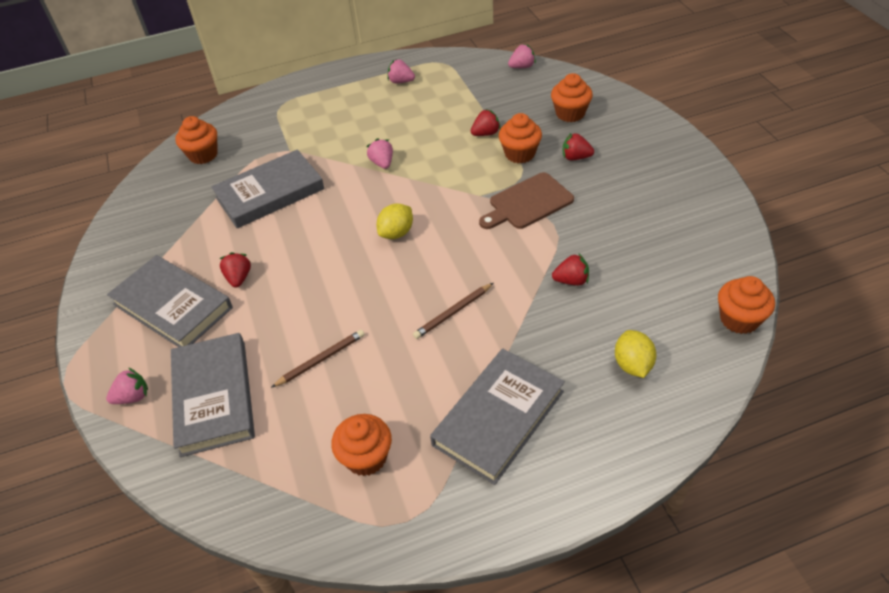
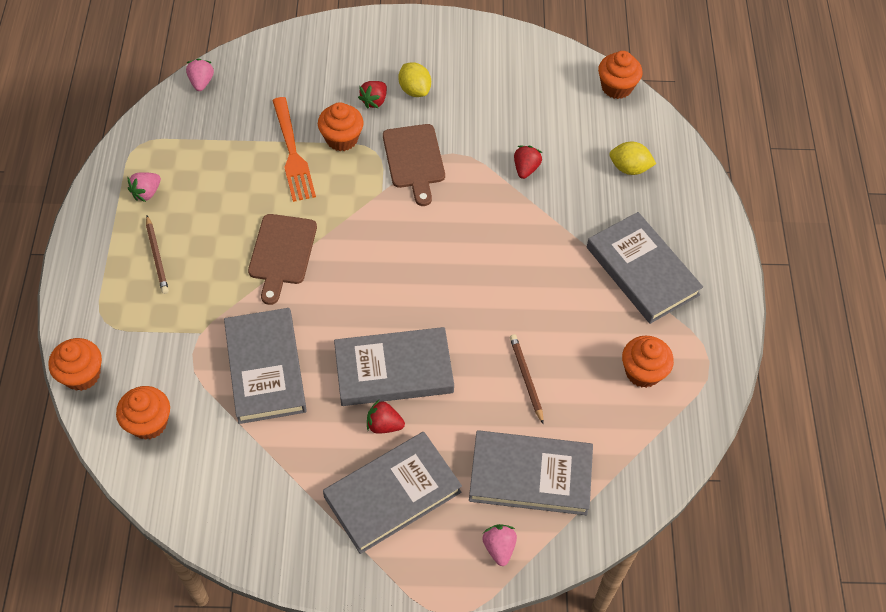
camera: 75 degrees left, 10 degrees up
(295, 265) = (393, 370): none -> grey book
(382, 163) = (281, 253): pink strawberry -> brown cutting board
(396, 233) = (395, 273): yellow lemon -> yellow lemon (414, 90)
(453, 312) = (520, 263): brown pencil -> brown pencil (157, 256)
(486, 133) = (292, 153): red strawberry -> orange fork
(570, 113) = (307, 78): orange cupcake -> orange cupcake (82, 375)

